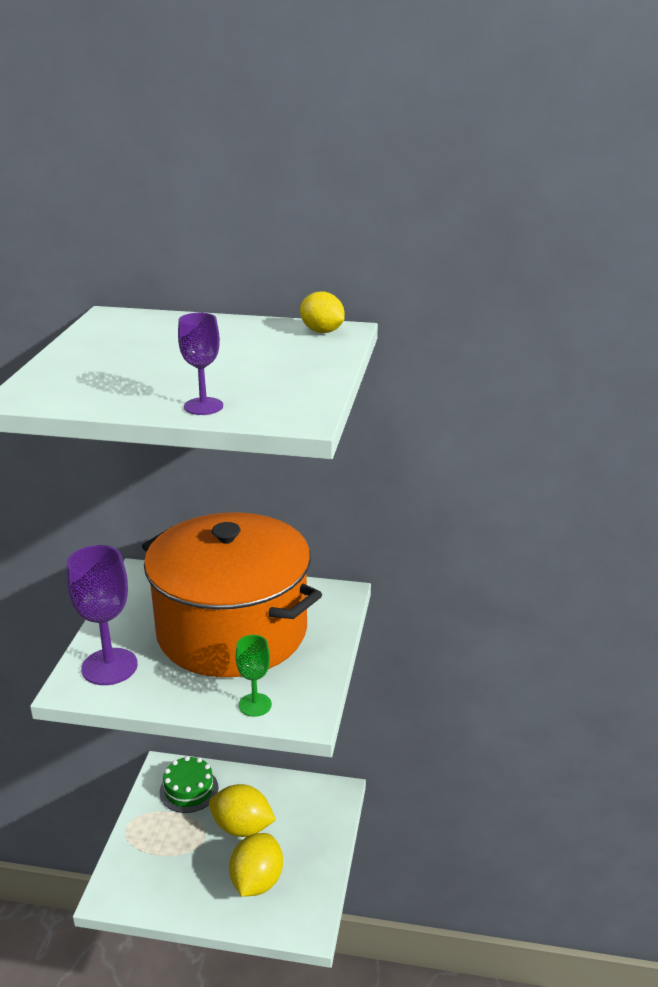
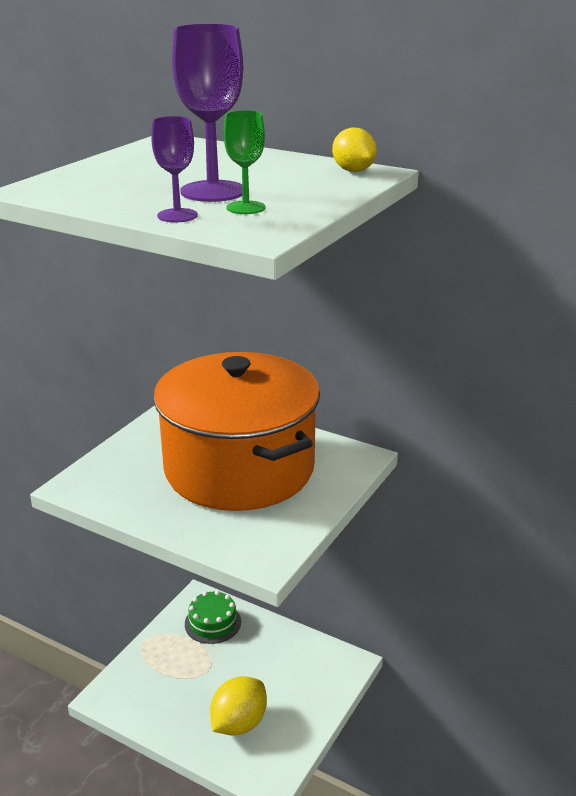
camera: 20 degrees right, 0 degrees up
(109, 667) = (113, 476): purple goblet -> purple goblet (213, 191)
(242, 827) = (246, 670): yellow lemon -> none
(255, 705) = (223, 539): green goblet -> green goblet (246, 208)

